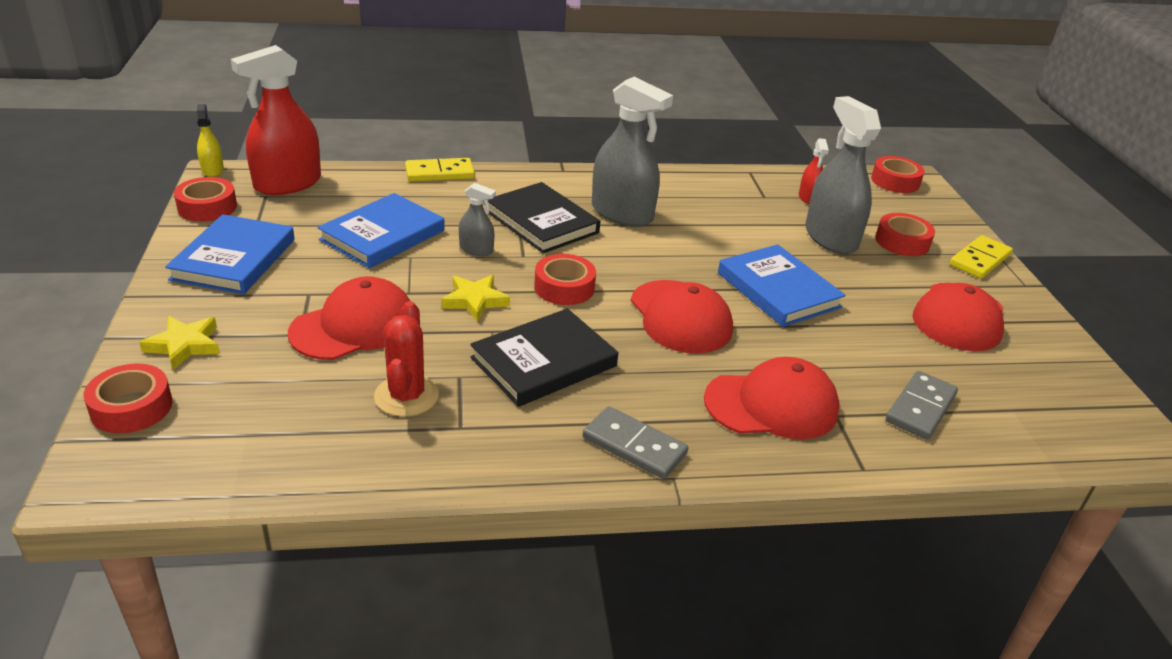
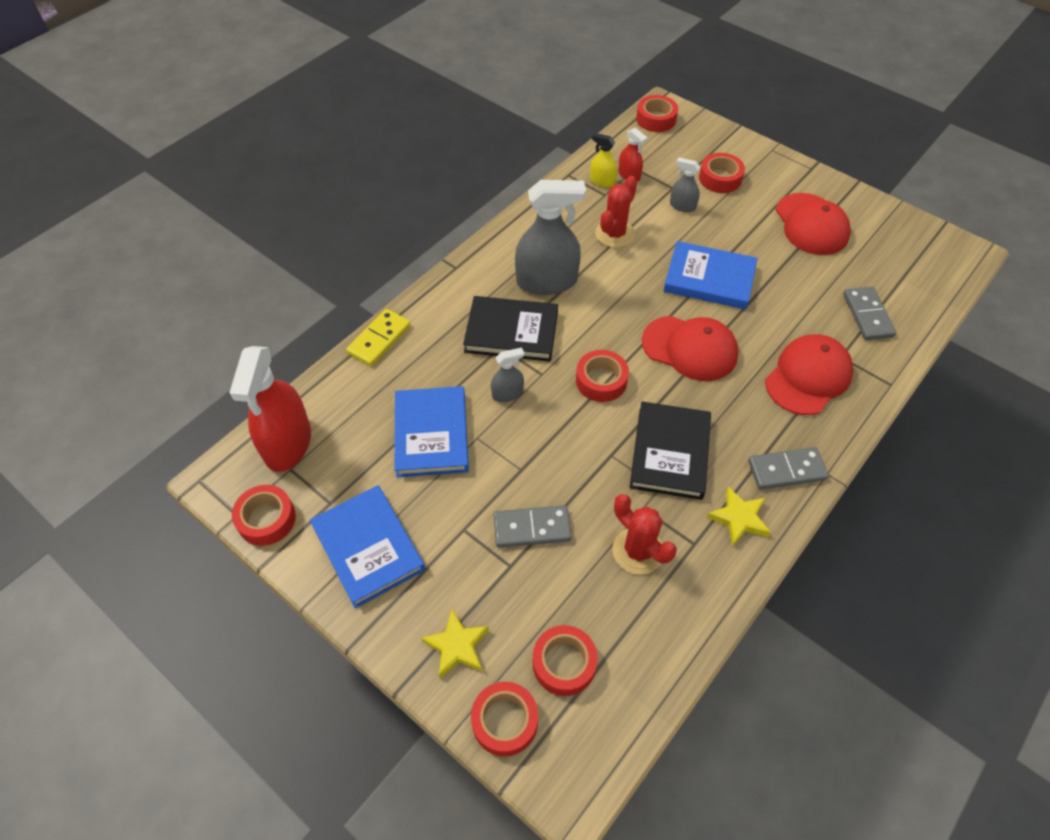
camera: 40 degrees left, 20 degrees up
(212, 170) = (206, 480): yellow spray bottle -> yellow spray bottle (602, 181)
(229, 412) = (564, 663): none -> red tape
(354, 326) = (532, 528): red cap -> grey domino
(475, 301) = (569, 440): yellow star -> yellow star (739, 518)
(732, 220) = (614, 234): none -> red cactus
(830, 238) = (682, 206): grey spray bottle -> grey spray bottle, size x0.48
(979, 260) = (771, 163): yellow domino -> none

